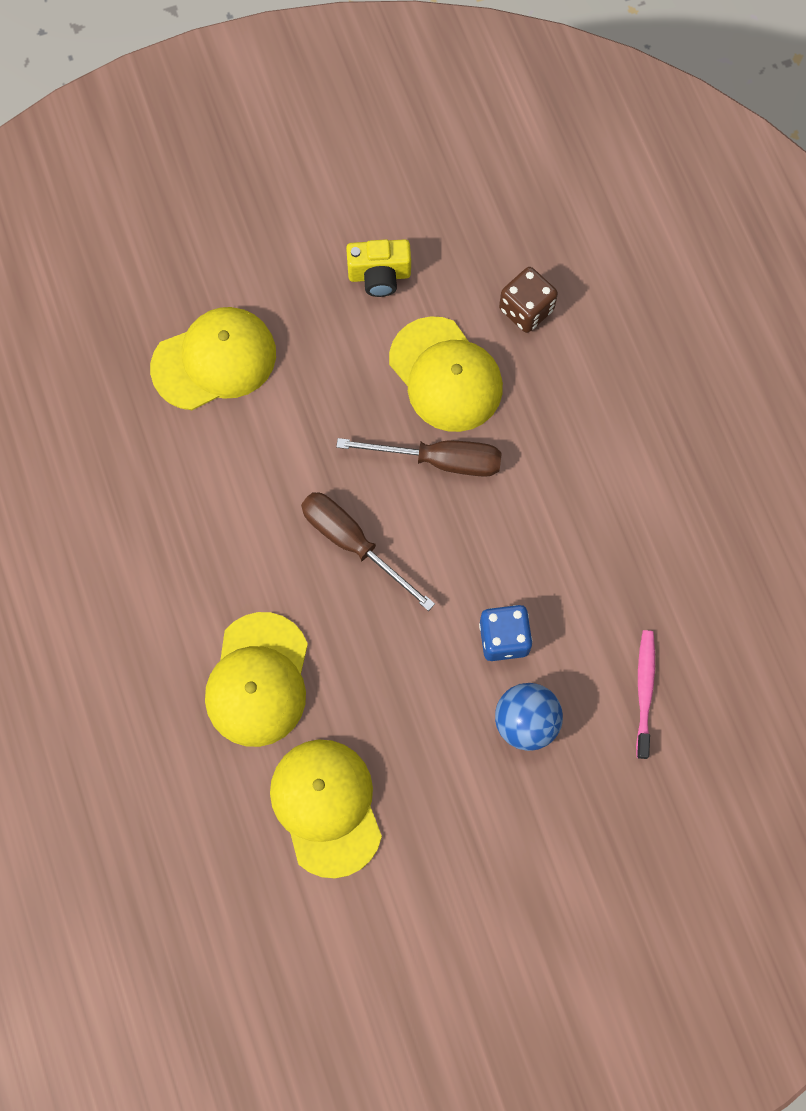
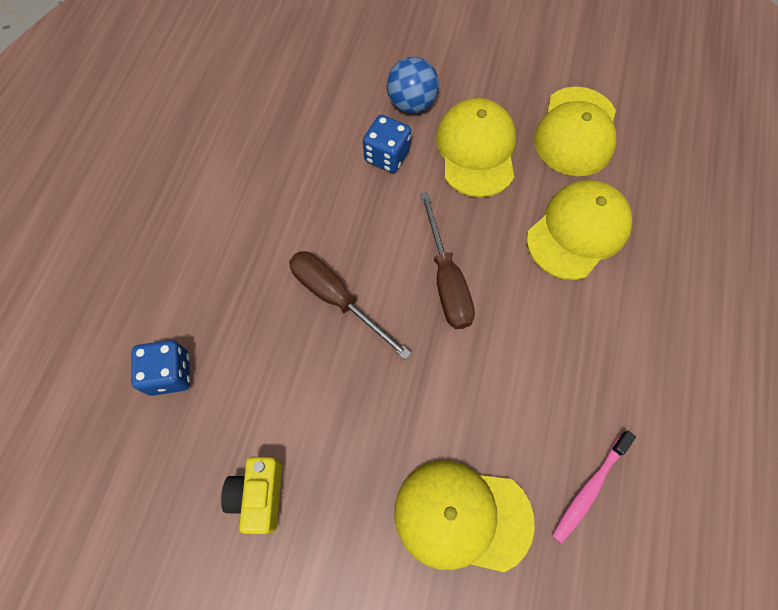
camera: 145 degrees left, 5 degrees down
(379, 275) = (259, 495): yellow camera -> yellow camera turned 120 degrees counterclockwise
(445, 375) = (278, 362): yellow cap -> yellow cap (476, 150)
(526, 309) = (170, 373): brown dice -> blue dice
(644, 691) = (324, 78): pink toothbrush -> pink toothbrush (589, 488)

